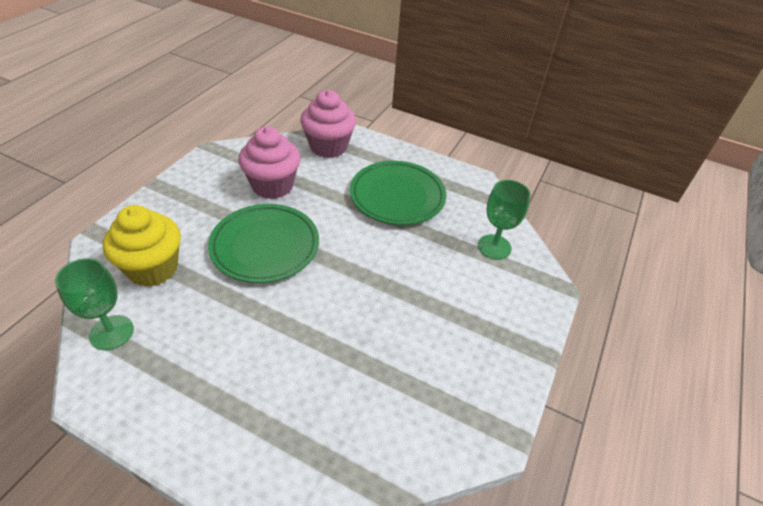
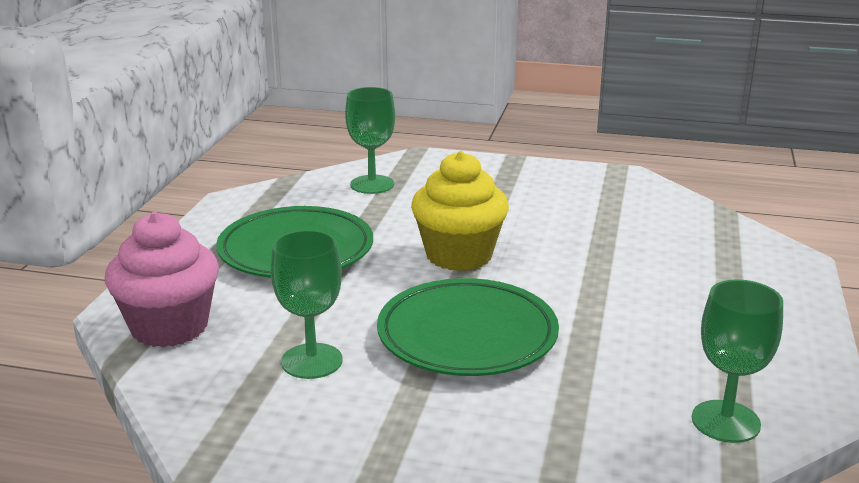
camera: 100 degrees left, 20 degrees down
(153, 268) = (584, 427): yellow cupcake -> yellow cupcake (459, 255)
(272, 186) = (312, 361): pink cupcake -> green goblet

